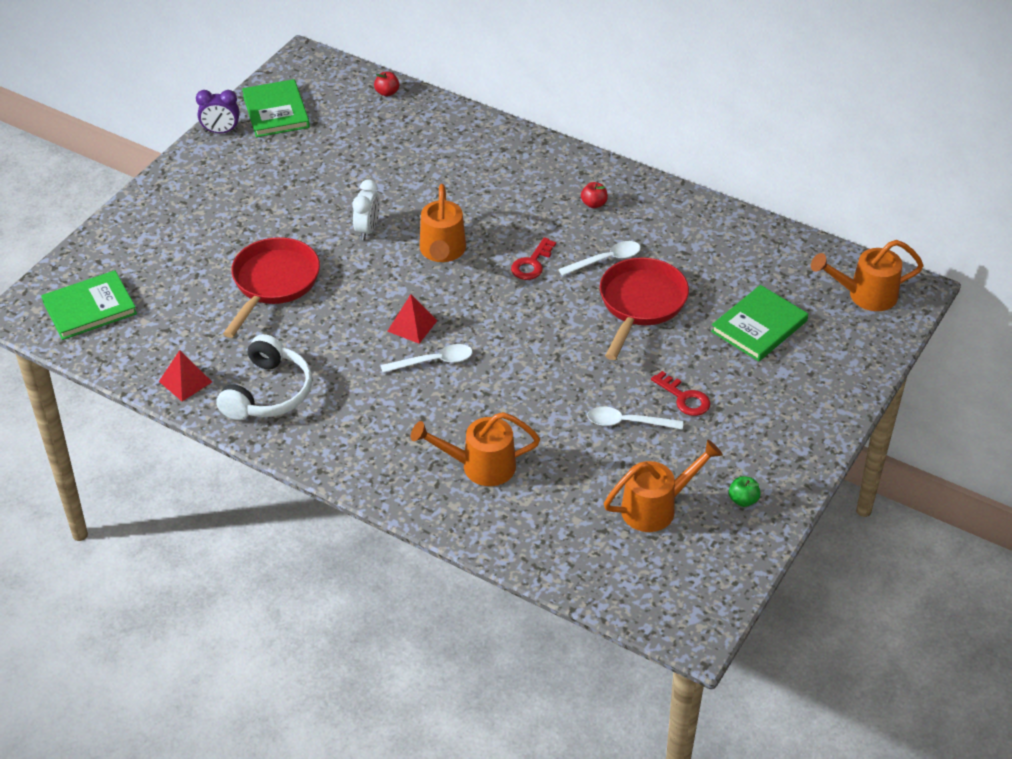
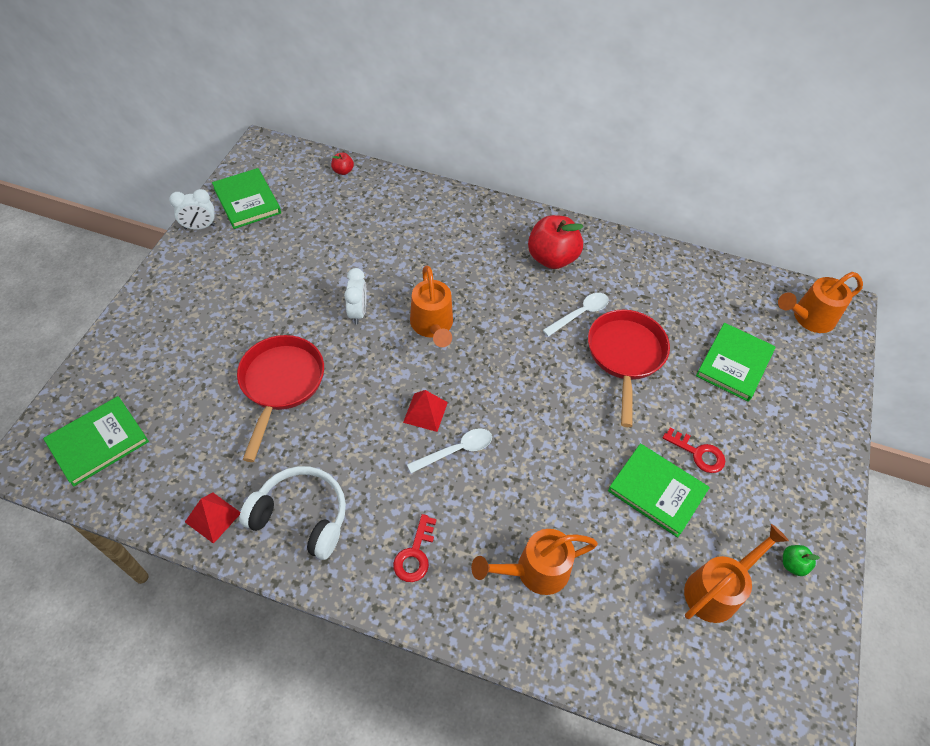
camera: 15 degrees left, 10 degrees up
(221, 131) = (200, 227): purple clock -> white clock
(268, 393) = (301, 516): white headphones -> white headphones turned 75 degrees counterclockwise
(532, 263) = (517, 327): red key -> red key (415, 554)
(594, 204) = (552, 258): red apple -> red apple, size x2.24
(627, 422) = (657, 491): white spoon -> green book

